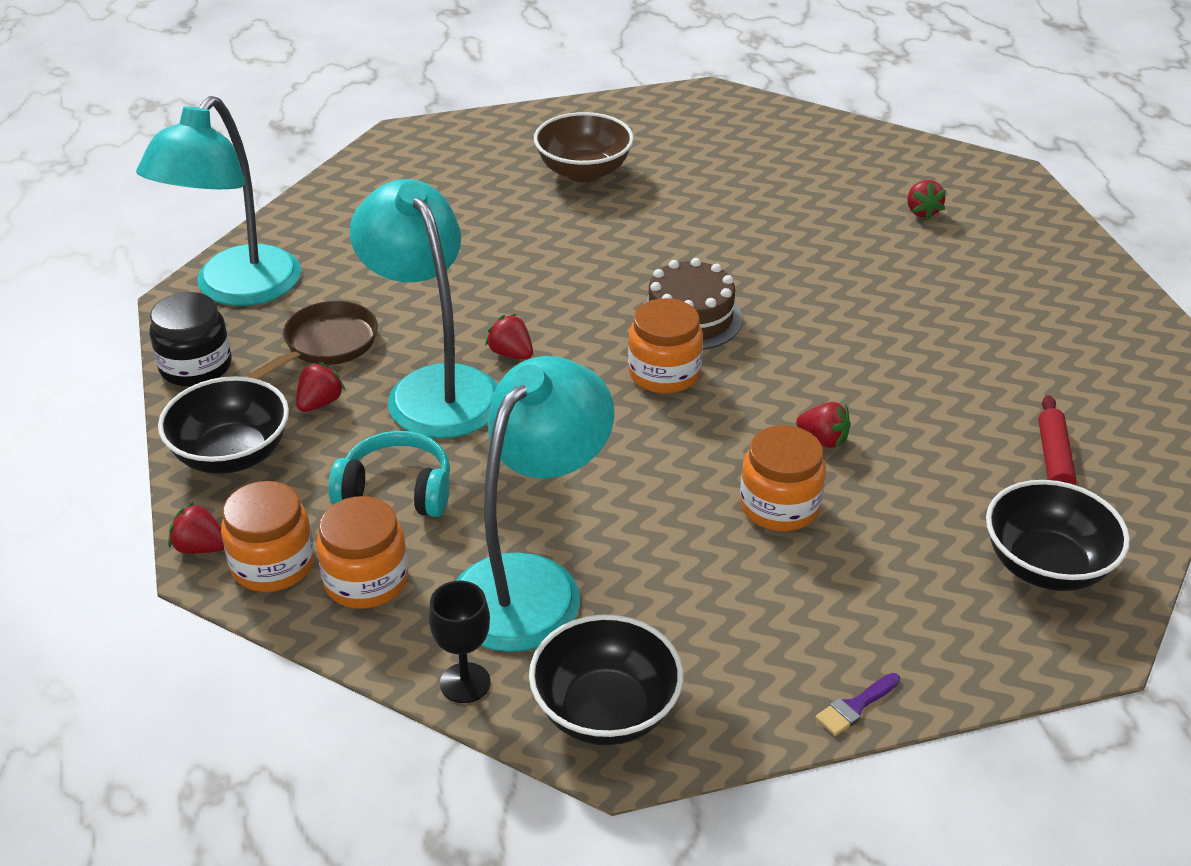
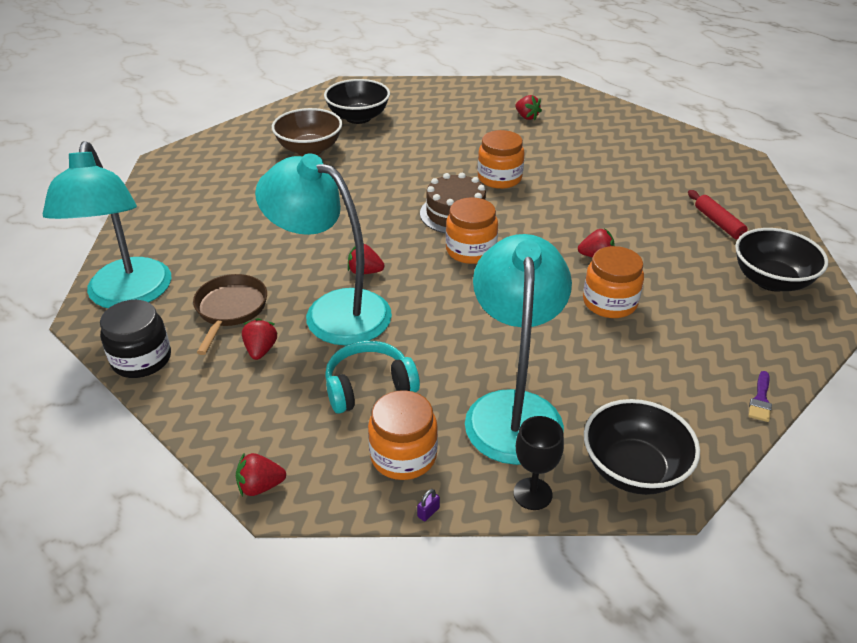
camera: 30 degrees left, 0 degrees up
(232, 455) = (226, 410): black bowl -> black bowl (358, 117)
(273, 564) = (326, 474): orange jar -> orange jar (499, 178)
(338, 650) = (428, 512): none -> purple padlock

